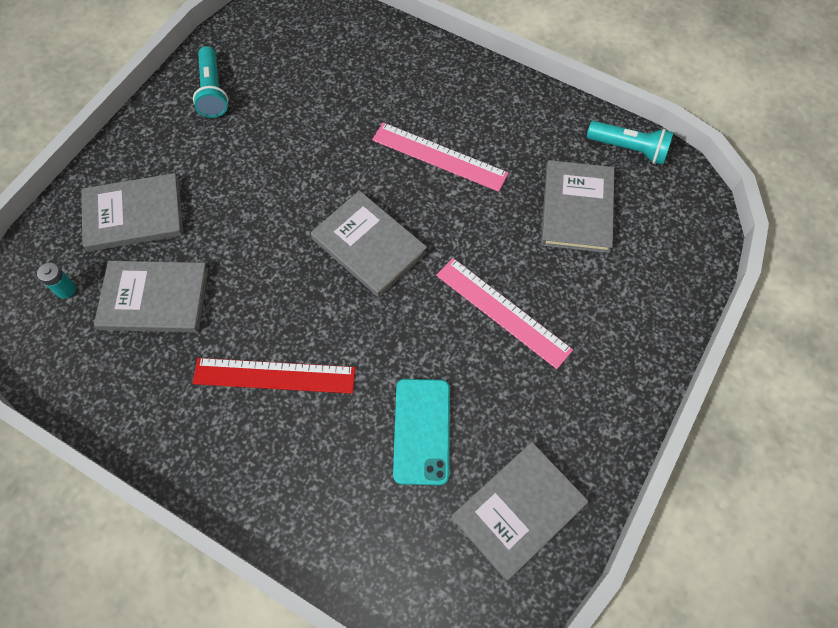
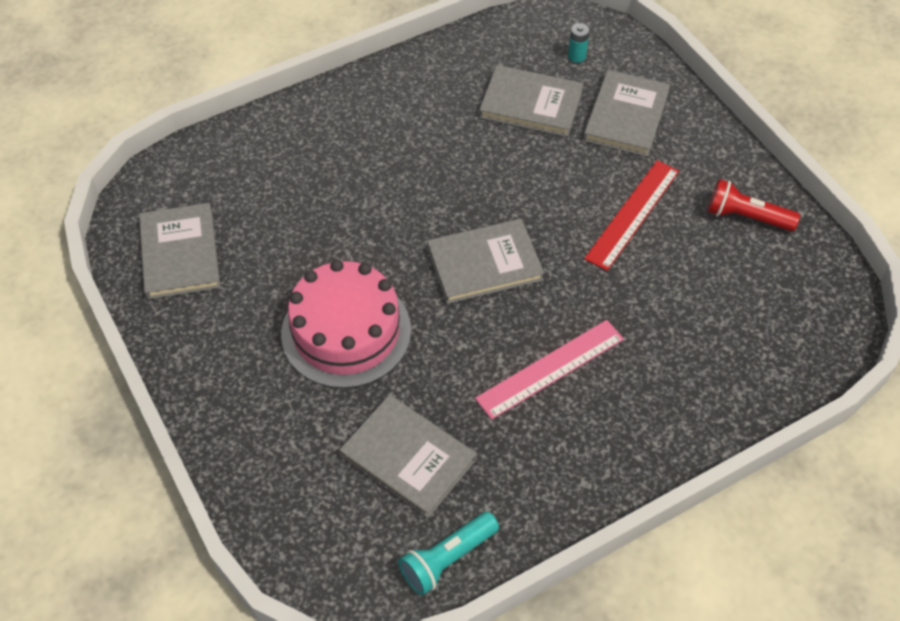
camera: 120 degrees right, 10 degrees down
(155, 299) = (531, 104): grey book -> grey book turned 75 degrees clockwise
(213, 91) = (746, 217): turquoise flashlight -> red flashlight
(274, 376) = (407, 152): red ruler -> red ruler (632, 214)
(421, 431) = (289, 223): turquoise phone -> none
(502, 312) = (346, 332): pink ruler -> pink cake

